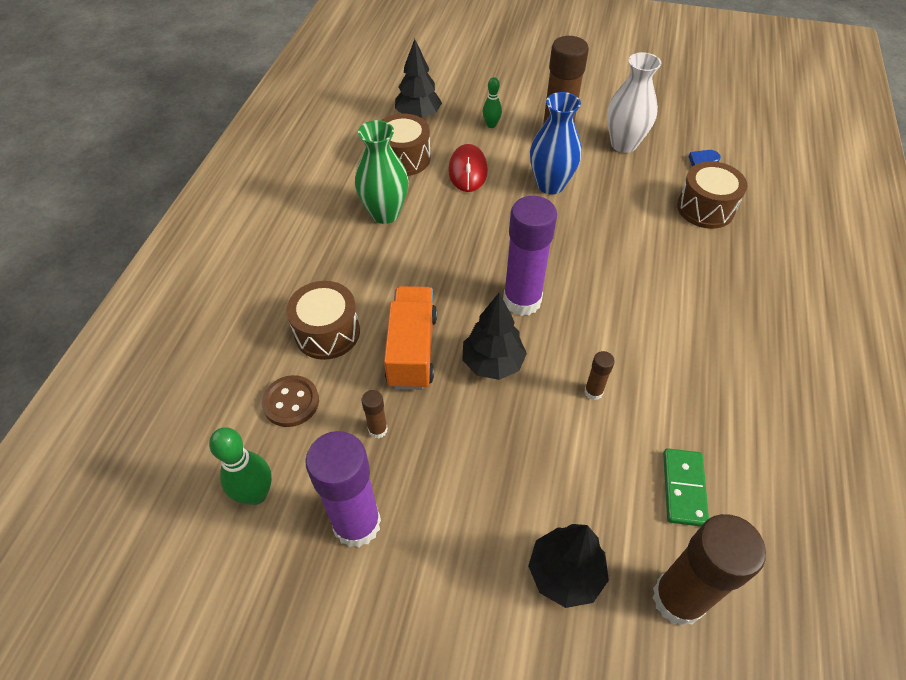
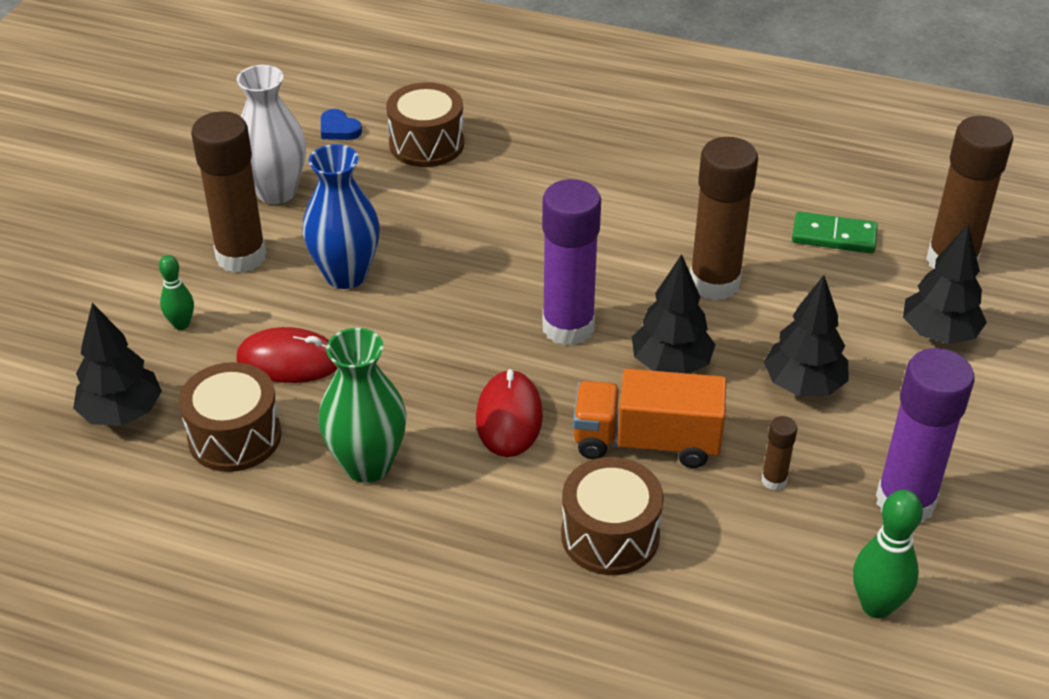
camera: 85 degrees left, 10 degrees down
(291, 402) = (733, 574): brown button -> none
(429, 275) = (509, 417): none -> red mouse
(481, 454) = (803, 385): none -> black tree
(593, 392) = (714, 283): brown glue stick -> brown glue stick, size x2.28

